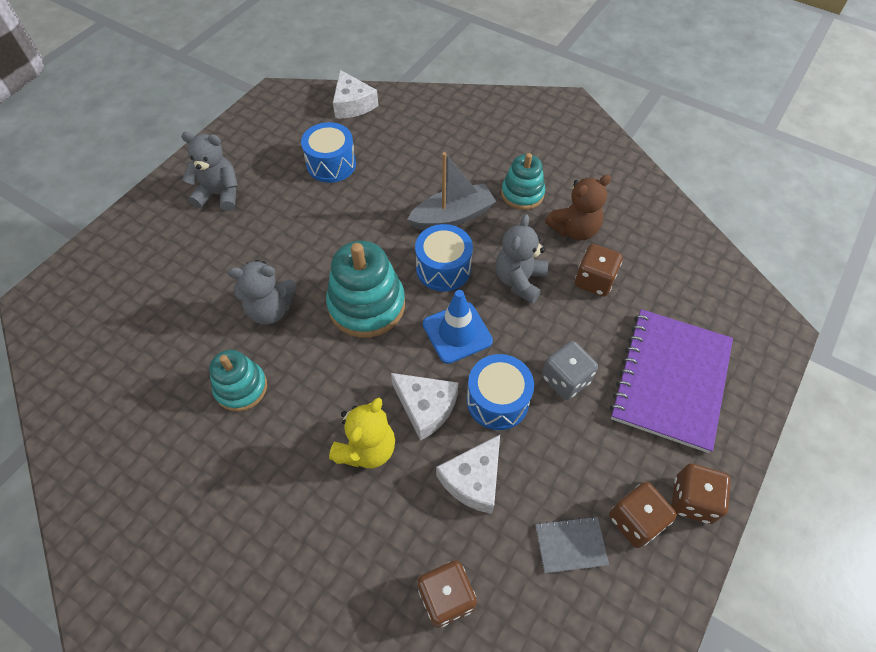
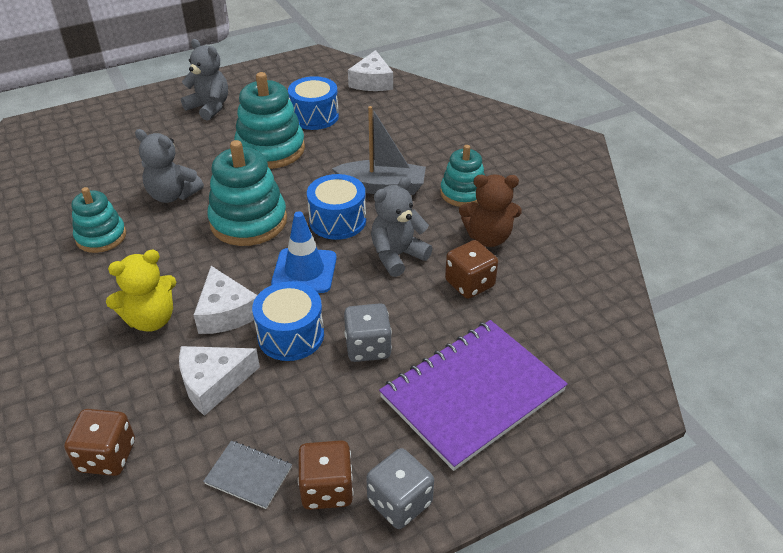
camera: 30 degrees right, 15 degrees down
(321, 218) = (270, 149): none -> turquoise stacking toy
(692, 500) = (399, 502): brown dice -> grey dice

